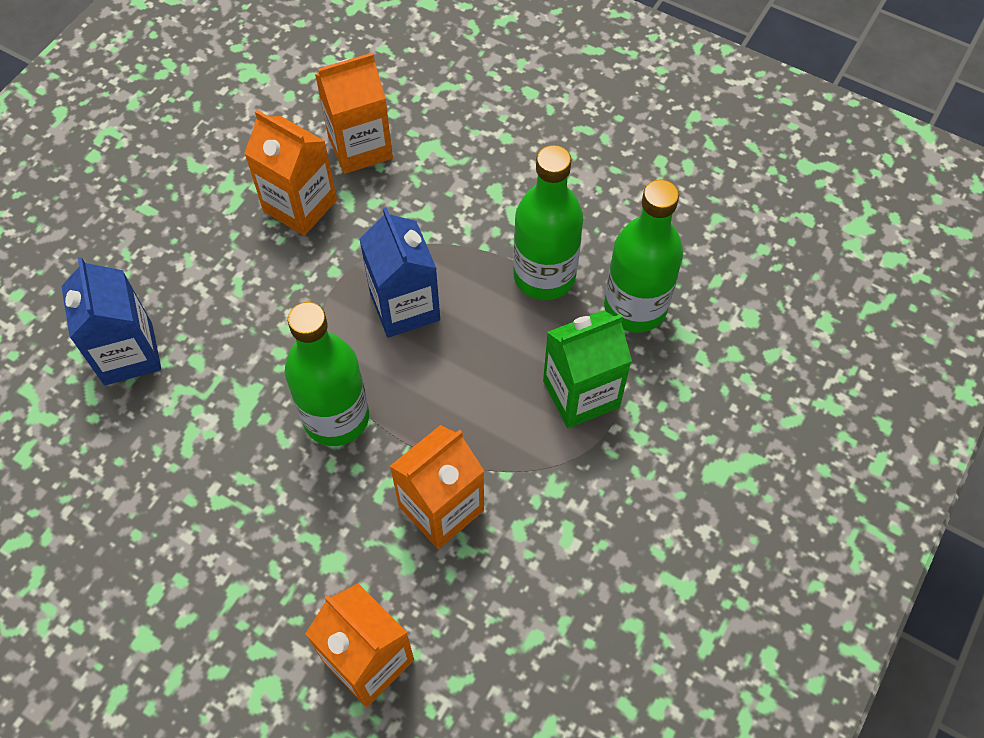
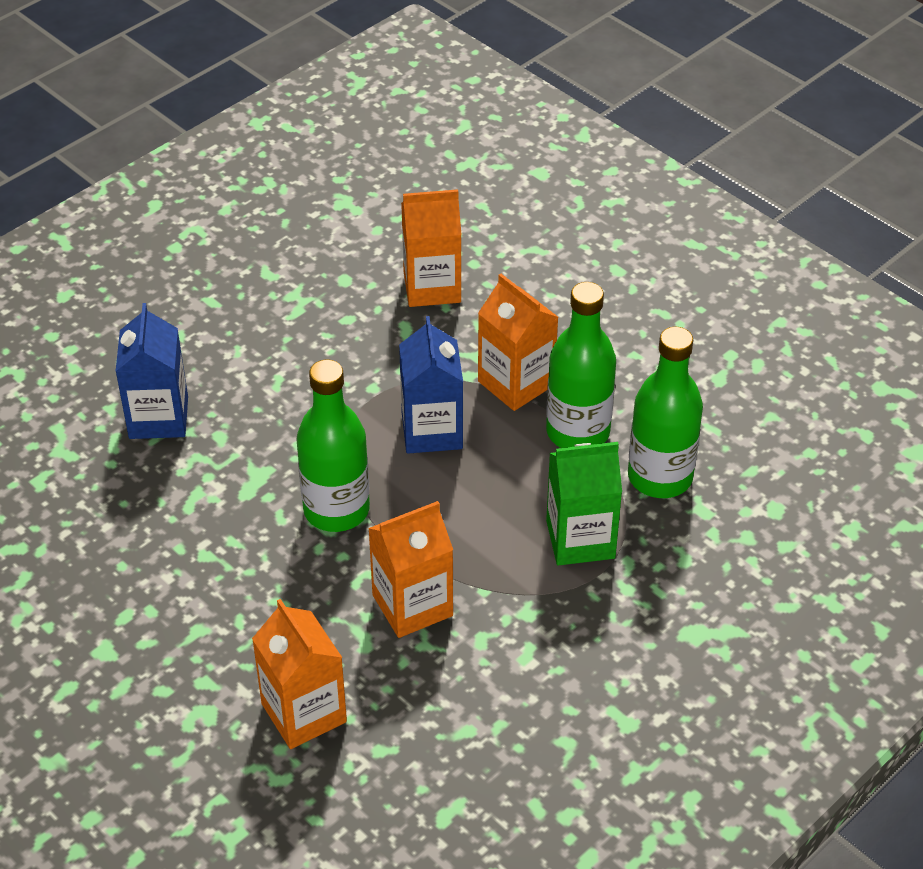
camera: 15 degrees right, 15 degrees down
(300, 206) = (358, 326): orange carton -> orange carton (516, 383)

